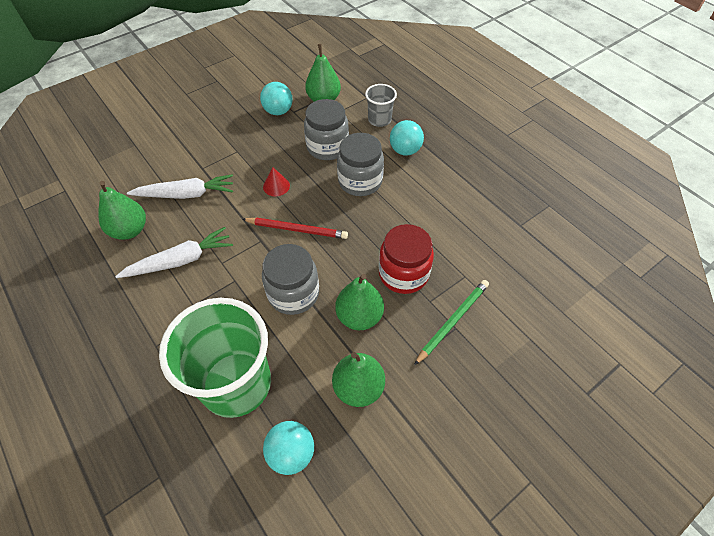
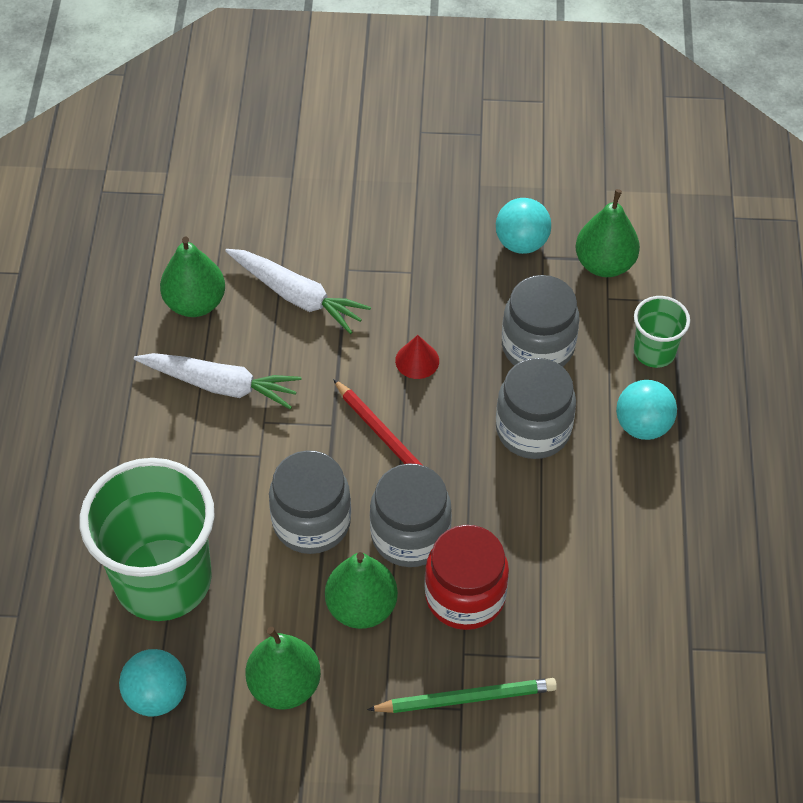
camera: 40 degrees right, 0 degrees up
(349, 265) = (410, 535): none -> grey jar
(379, 120) = (654, 351): grey cup -> green cup

